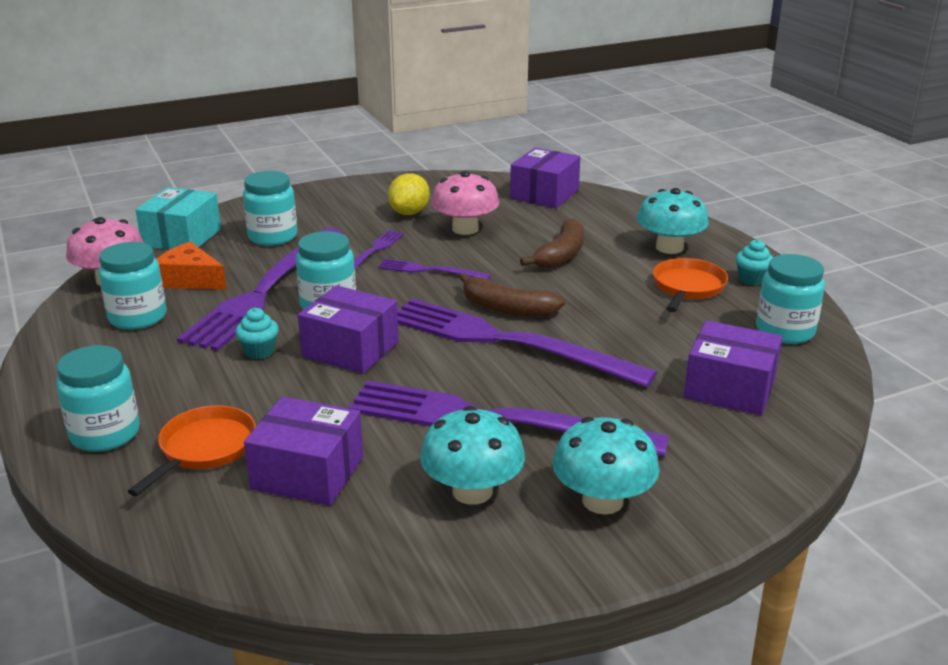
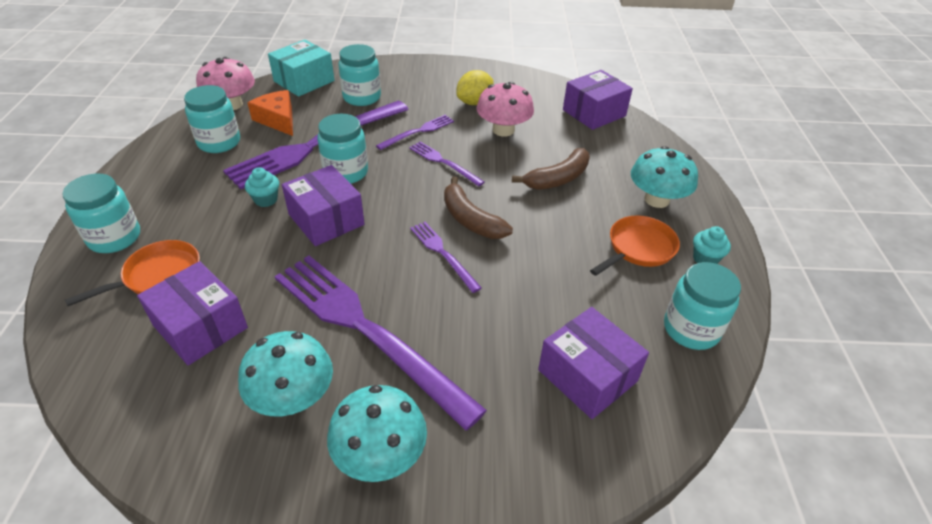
camera: 25 degrees right, 15 degrees up
(507, 342) = (443, 254): purple fork -> purple fork, size x0.46

